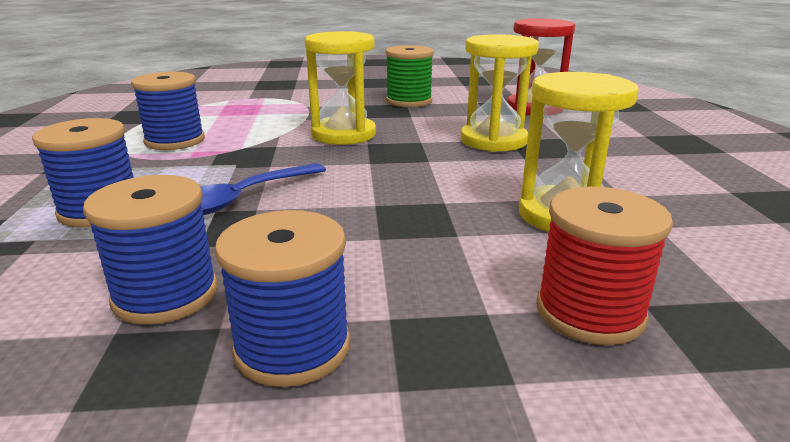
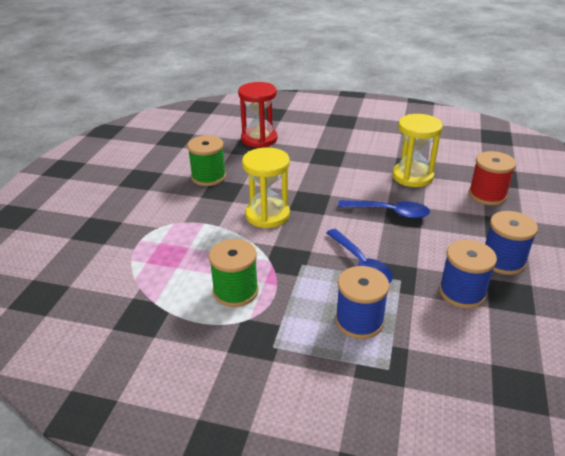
camera: 70 degrees left, 10 degrees up
(175, 141) = (235, 291): blue spool -> green spool
(410, 206) = (389, 212): none -> blue spoon
(493, 140) = (310, 167): yellow hourglass -> none

